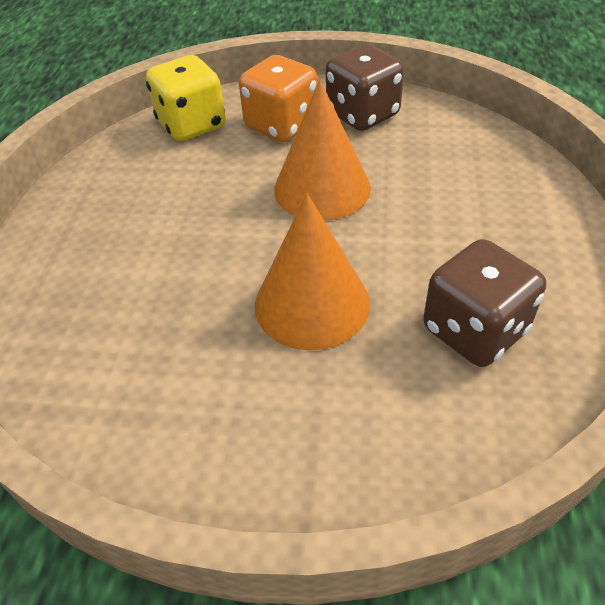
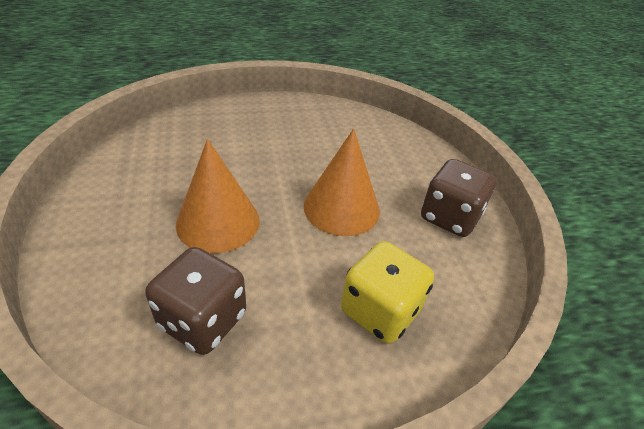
camera: 65 degrees right, 5 degrees down
(191, 125) = (382, 133): yellow dice -> yellow dice (380, 311)
(281, 126) = (406, 174): orange dice -> none

